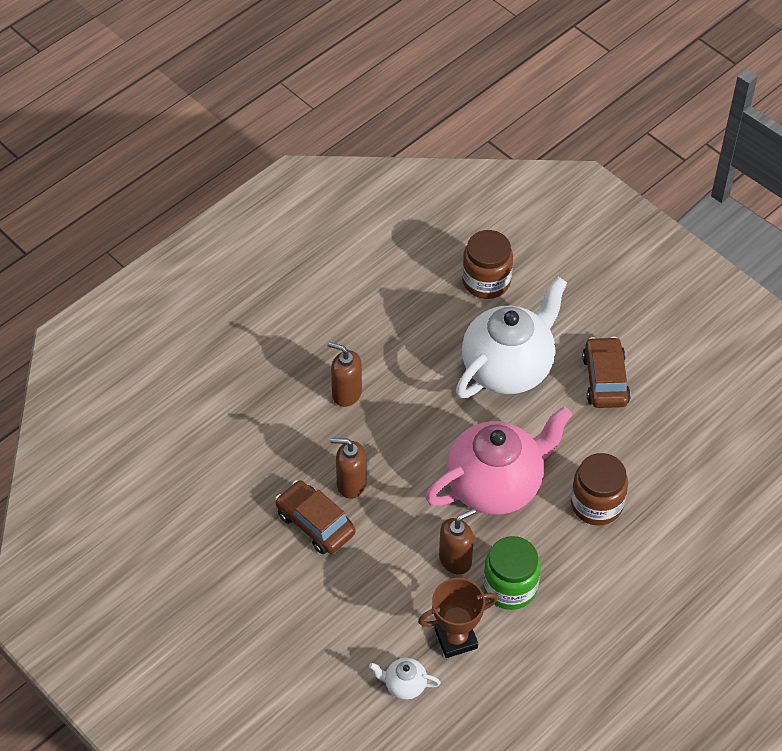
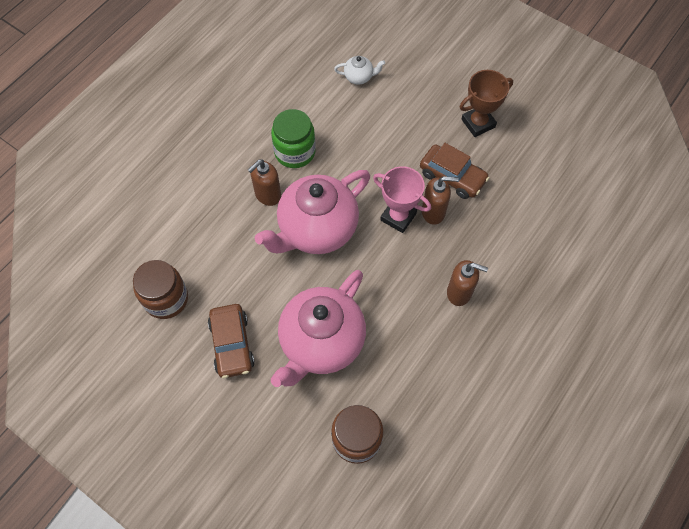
camera: 170 degrees right, 10 degrees up
(395, 485) = (398, 217): none -> pink trophy
(455, 559) = (339, 166): brown soap dispenser -> brown soap dispenser (267, 195)
(456, 638) = (329, 111): brown trophy -> brown trophy (478, 123)
(508, 367) = (321, 342): white teapot -> pink teapot
(596, 504) = (233, 226): brown jar -> brown jar (166, 299)

